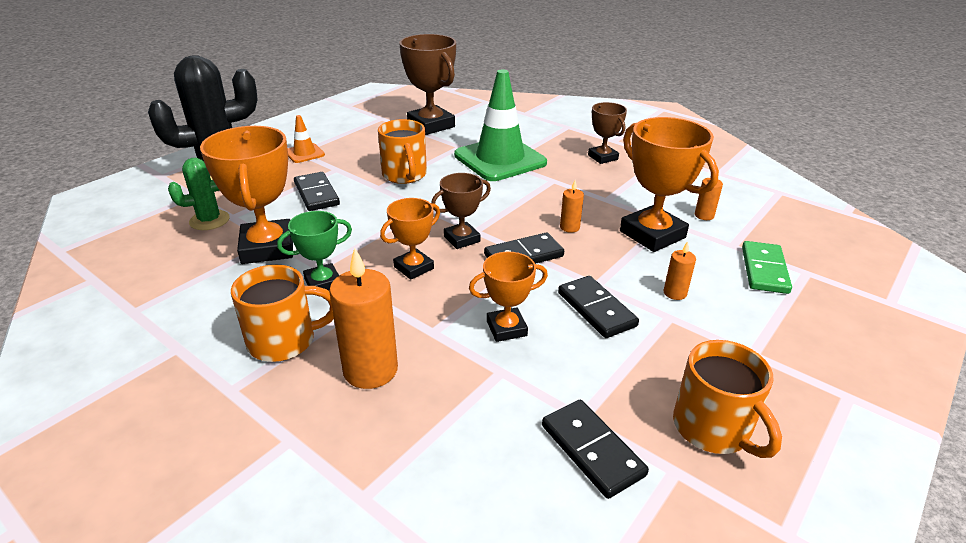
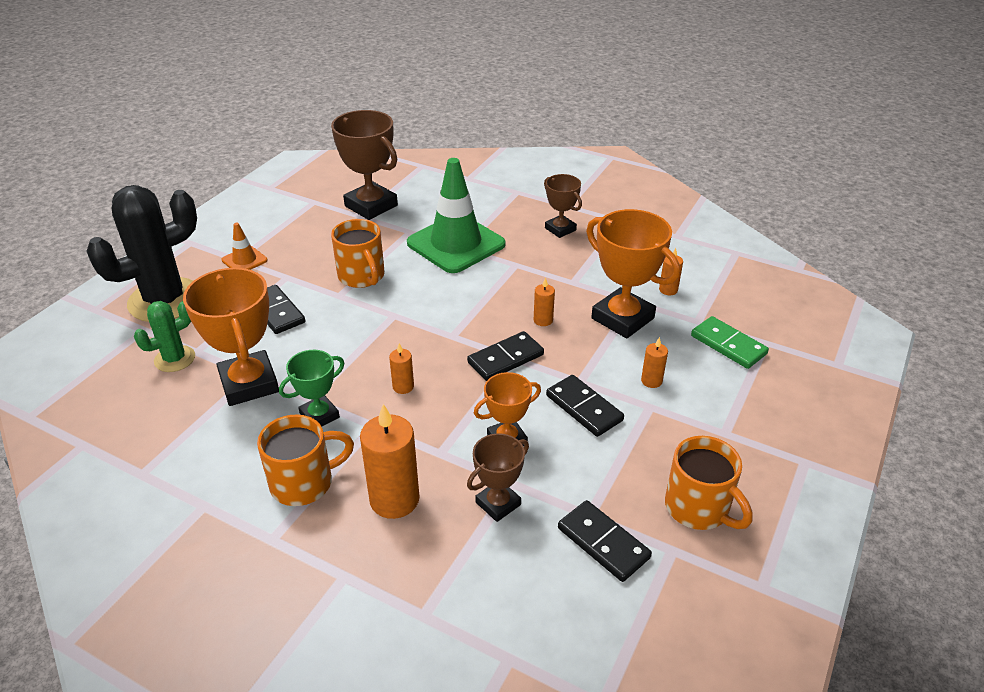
camera: 10 degrees left, 5 degrees up
(413, 268) = (403, 387): orange trophy -> orange candle
(462, 239) = (441, 347): brown trophy -> brown trophy (498, 503)
(764, 270) = (728, 345): green domino -> green domino turned 45 degrees counterclockwise

